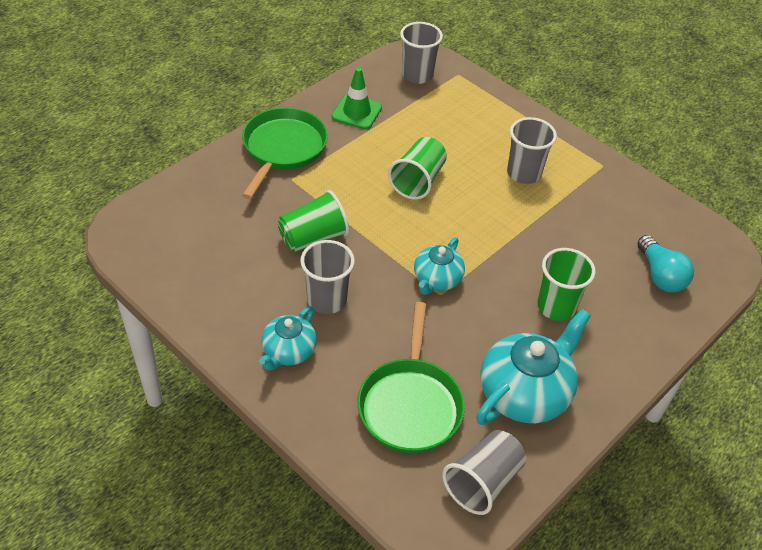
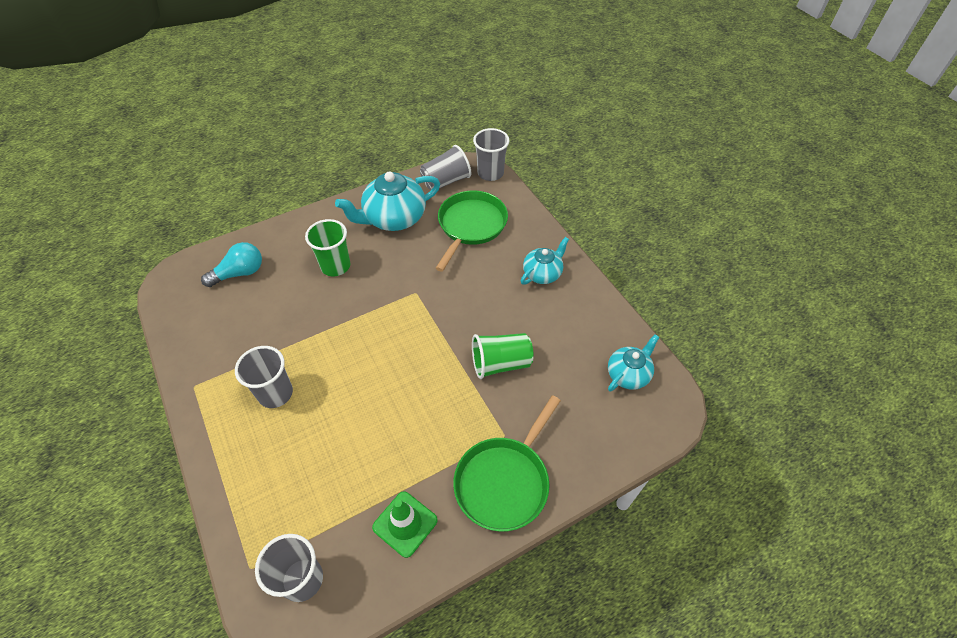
camera: 160 degrees left, 5 degrees up
(327, 300) = (504, 305): grey cup -> grey cup (490, 173)
(418, 180) = (381, 407): green cup -> none
(437, 280) = (412, 304): turquoise teapot -> turquoise teapot (628, 374)
(660, 275) = (239, 273): turquoise light bulb -> turquoise light bulb turned 60 degrees clockwise

